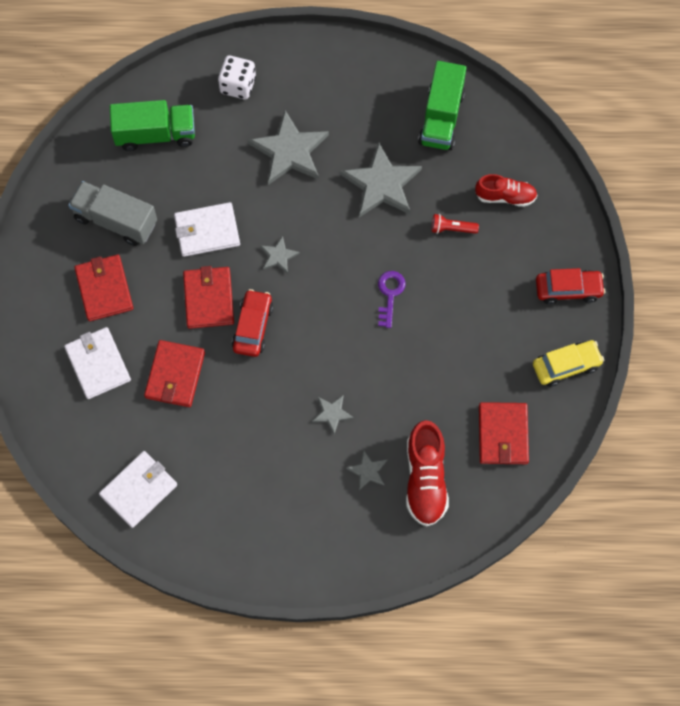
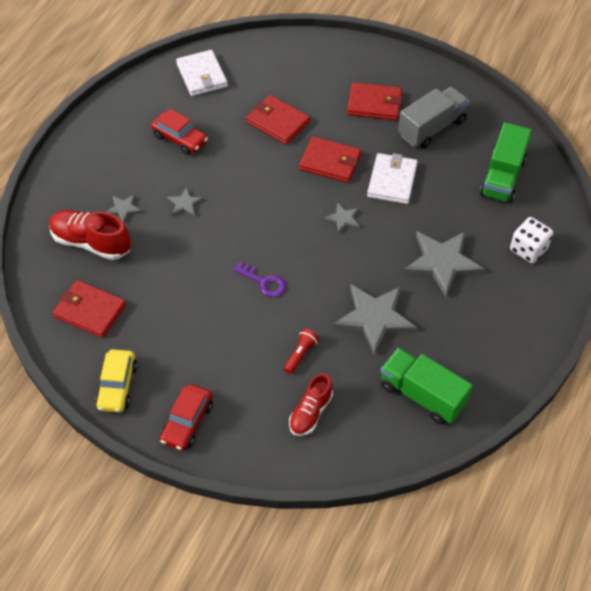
camera: 115 degrees right, 15 degrees down
(98, 364) = (314, 82): white wallet -> none
(253, 327) = (289, 181): red car -> red car (180, 139)

